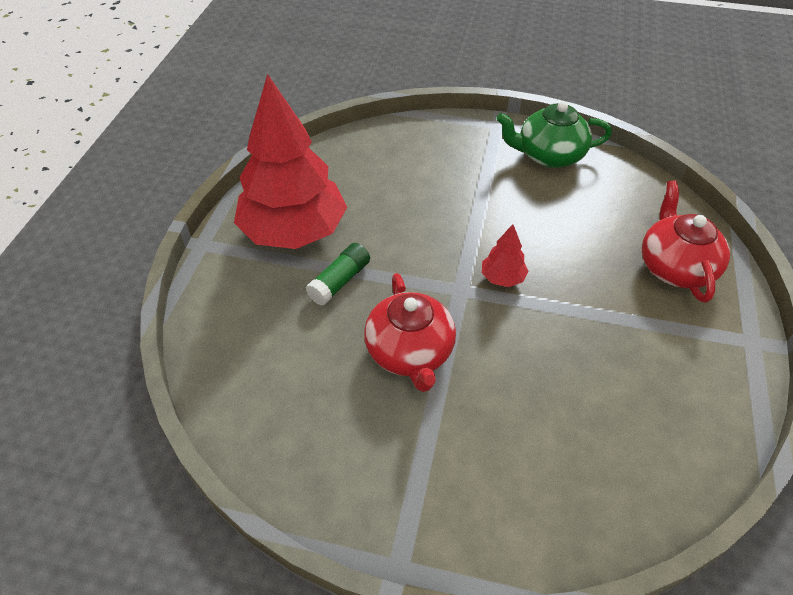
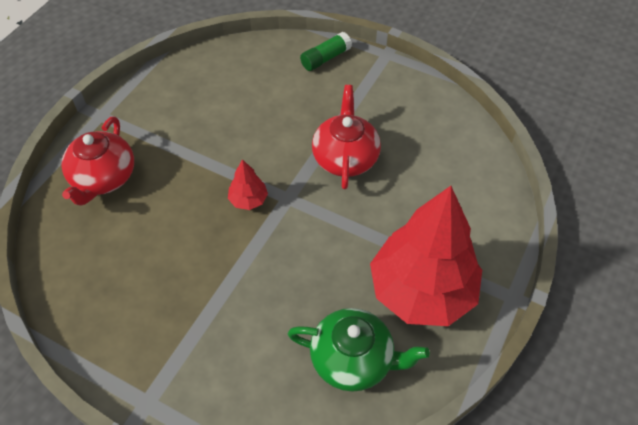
camera: 165 degrees left, 5 degrees up
(340, 281) = (386, 227): green glue stick -> green glue stick (325, 58)
(549, 155) = (119, 333): green teapot -> green teapot (353, 360)

